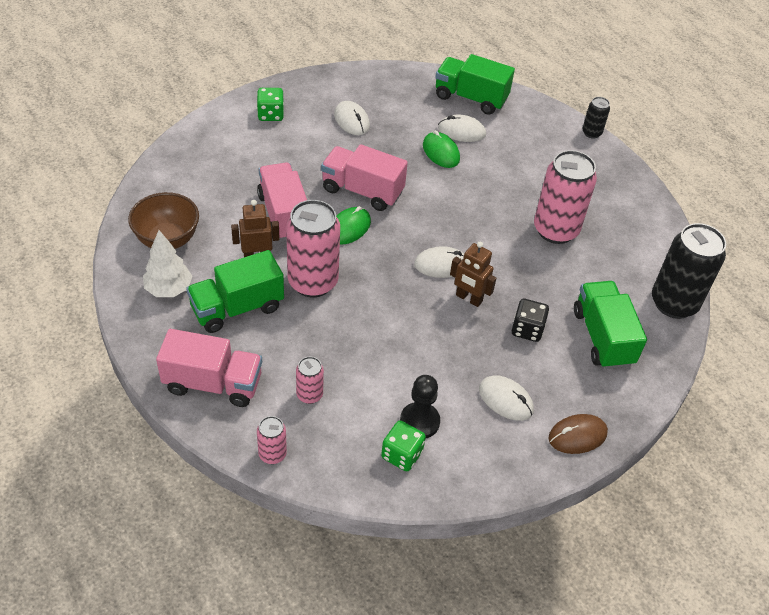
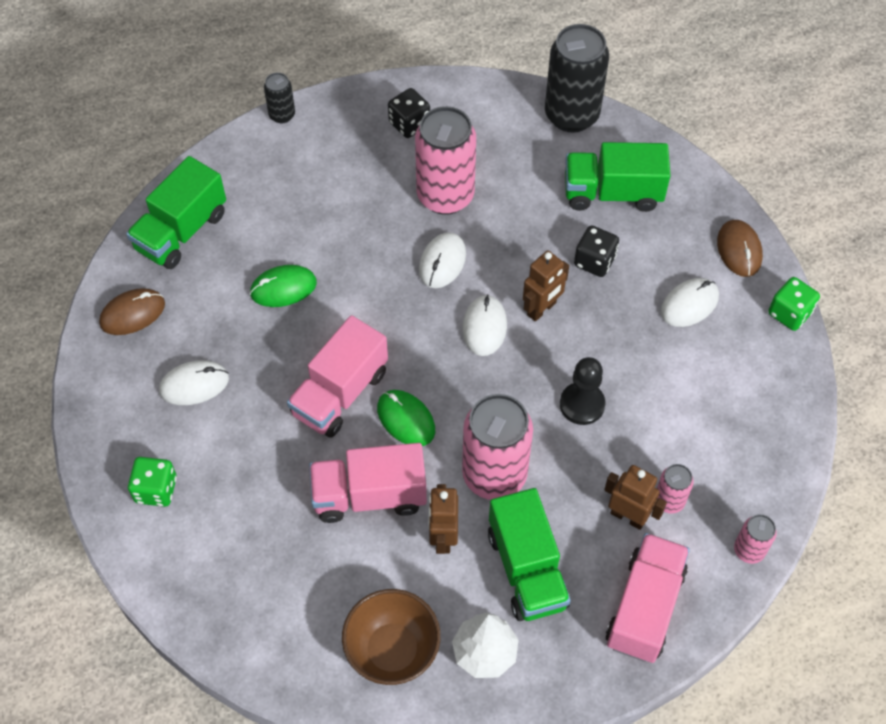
camera: 75 degrees left, 10 degrees up
(291, 368) = (628, 516): none -> brown robot
(398, 86) = (132, 314): none -> brown mouse
(402, 455) = (755, 418): green dice -> green dice (789, 313)
(419, 421) = (713, 393): black pawn -> black pawn (582, 404)
(461, 131) = (247, 256): white mouse -> white mouse (442, 262)
(616, 202) = (409, 124): none -> black dice

